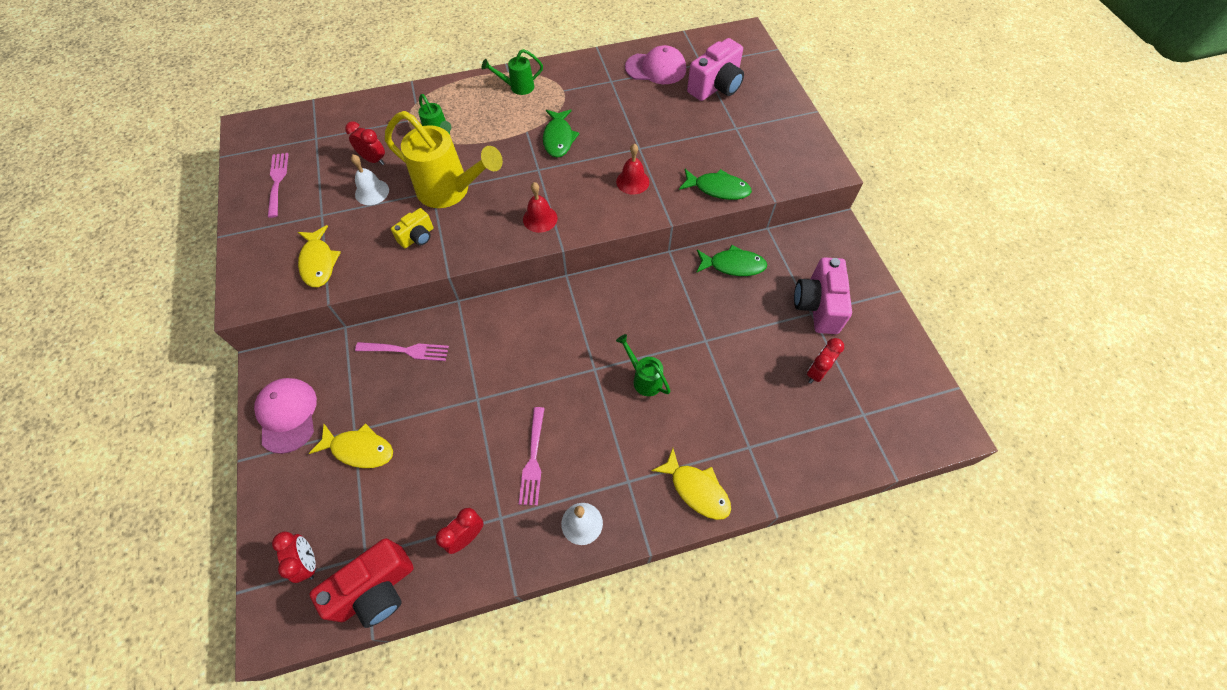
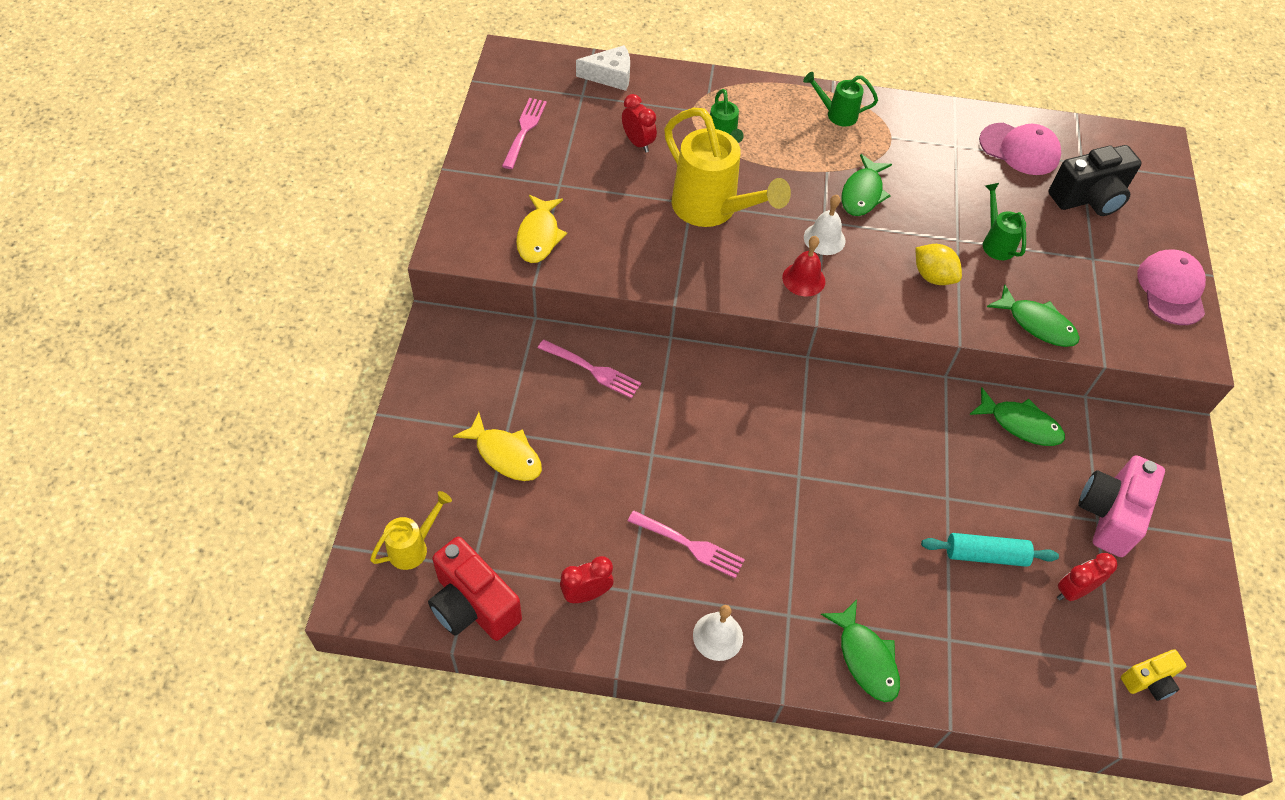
camera: 20 degrees right, 5 degrees down
(287, 415) = (443, 387): pink cap -> pink cap (1171, 289)
(308, 562) = (414, 547): red clock -> yellow watering can
(333, 116) = (610, 76): none -> white cheese
(372, 192) = (623, 179): white bell -> white bell (824, 239)
(376, 589) = (473, 605): red camera -> red camera turned 60 degrees clockwise
(417, 237) = (656, 248): yellow camera -> yellow camera (1148, 681)
(533, 459) = (689, 545): pink fork -> pink fork turned 90 degrees counterclockwise
(632, 181) = (933, 276): red bell -> yellow lemon
(643, 378) = (853, 510): green watering can -> green watering can (995, 242)
(696, 489) = (865, 658): yellow fish -> green fish
(716, 87) = (1088, 199): pink camera -> black camera
(748, 371) = (985, 555): none -> turquoise rolling pin

